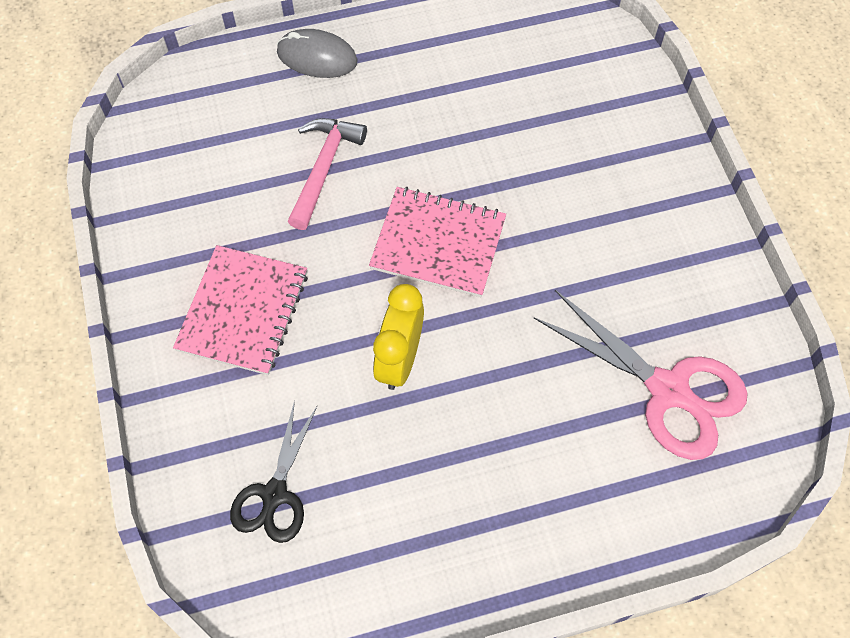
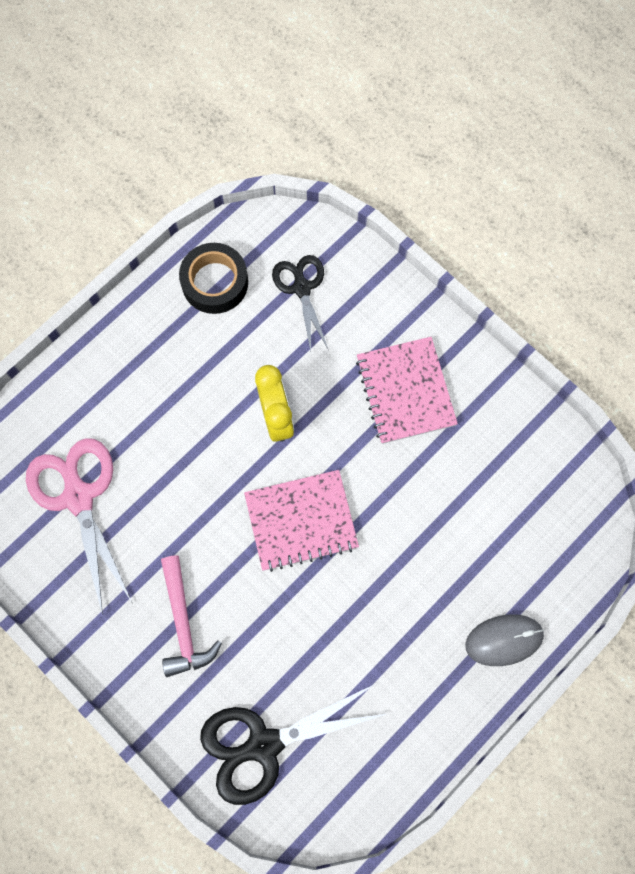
camera: 150 degrees right, 10 degrees up
(323, 168) = (427, 537): pink hammer -> pink hammer (183, 624)
(374, 563) = (215, 282): none -> black tape
(585, 84) = (264, 745): none -> black scissors
(668, 390) = (78, 497): pink scissors -> pink scissors turned 60 degrees clockwise

